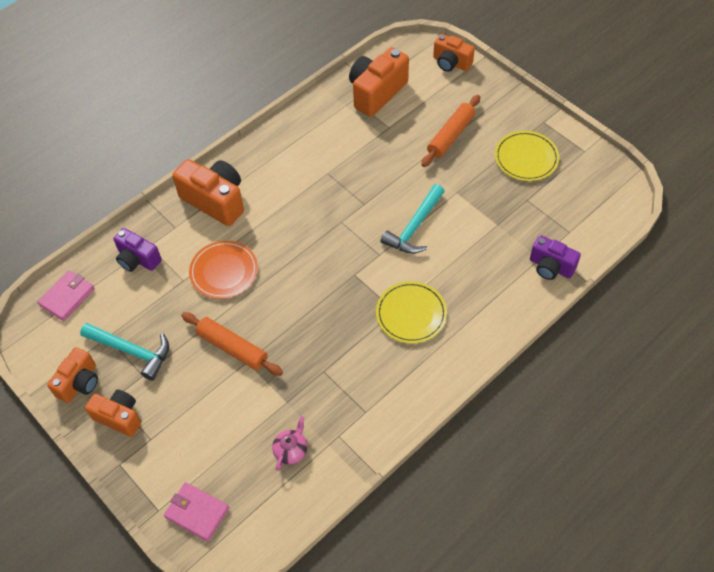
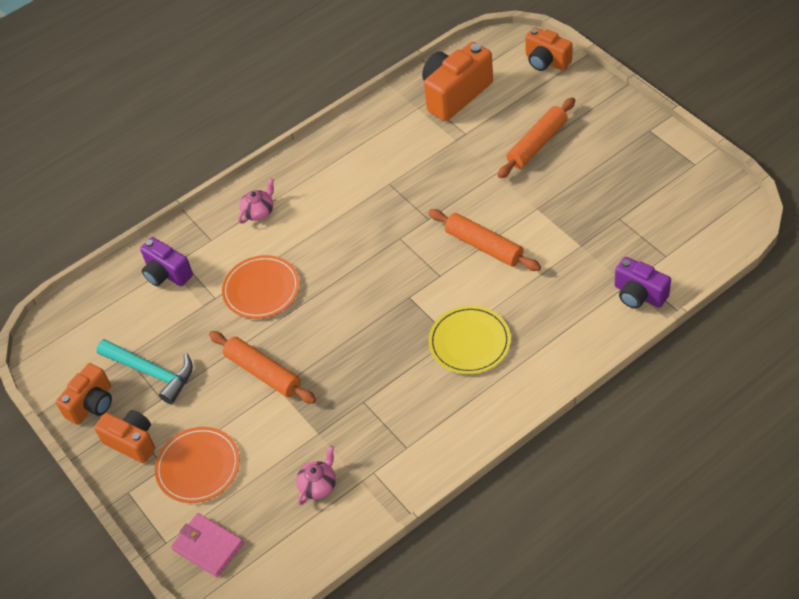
camera: 10 degrees right, 5 degrees down
(67, 297) = (86, 312): pink wallet -> none
(181, 437) = (198, 467): none -> orange plate
(215, 201) = (259, 211): orange camera -> pink teapot
(414, 227) = (484, 246): turquoise hammer -> orange rolling pin
(526, 158) = (623, 171): yellow plate -> none

